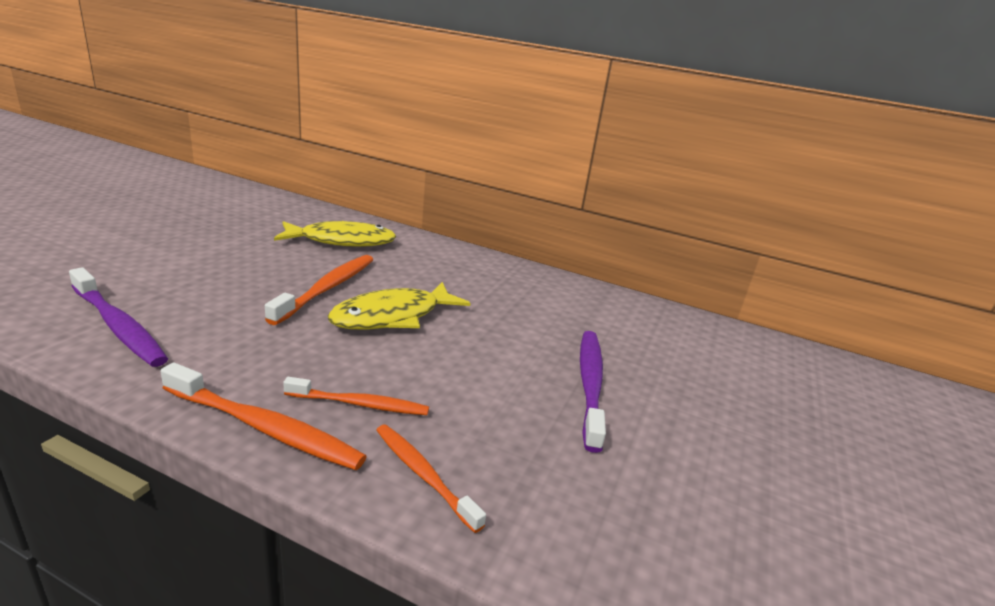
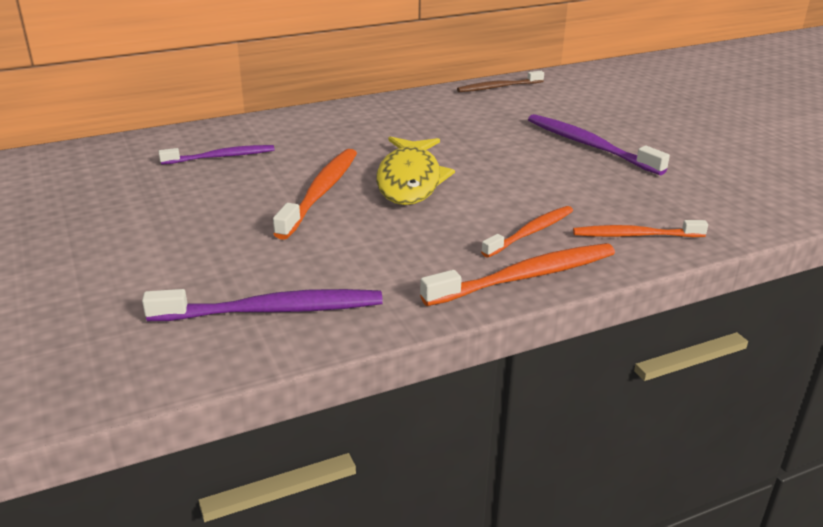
camera: 45 degrees left, 5 degrees up
(327, 288) = (320, 193): orange toothbrush -> orange toothbrush turned 45 degrees clockwise
(342, 241) = (220, 157): yellow fish -> purple toothbrush
(631, 303) = (498, 87): none -> brown toothbrush

